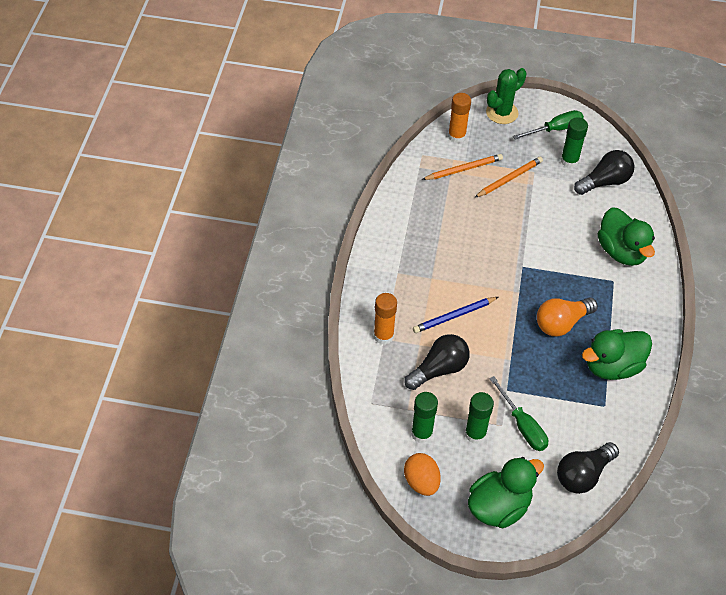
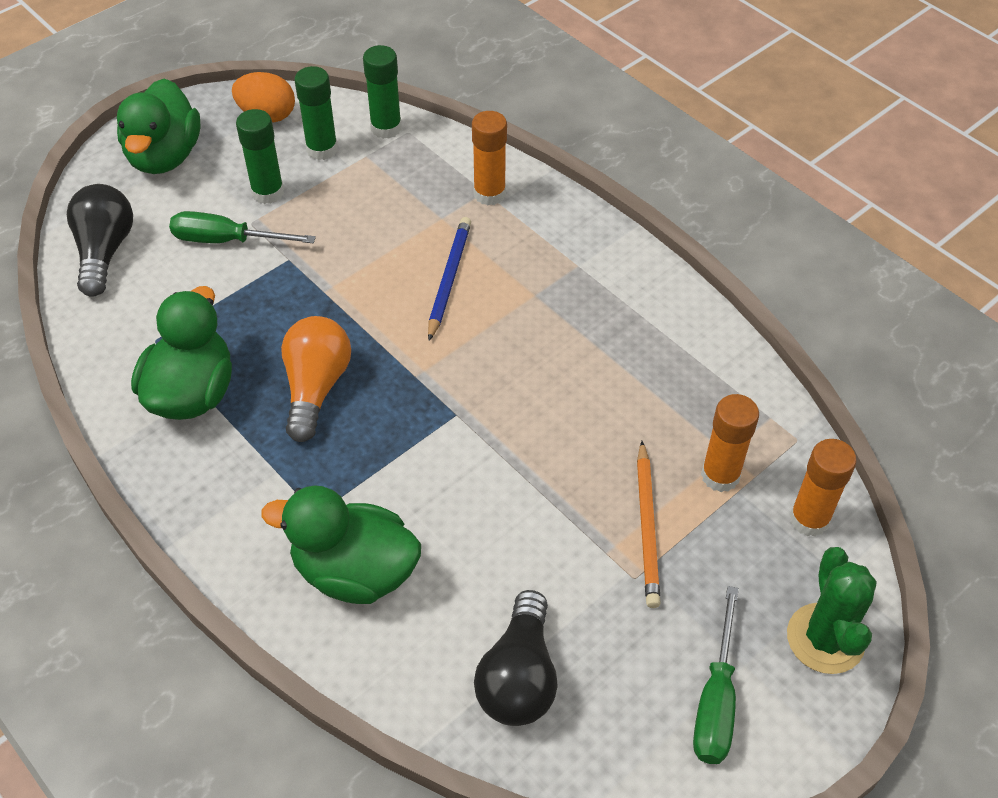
camera: 130 degrees right, 0 degrees up
(439, 370) = (386, 214): black light bulb -> none
(463, 169) = (720, 475): orange pencil -> orange glue stick
(569, 161) = (616, 658): green glue stick -> green glue stick (386, 128)

